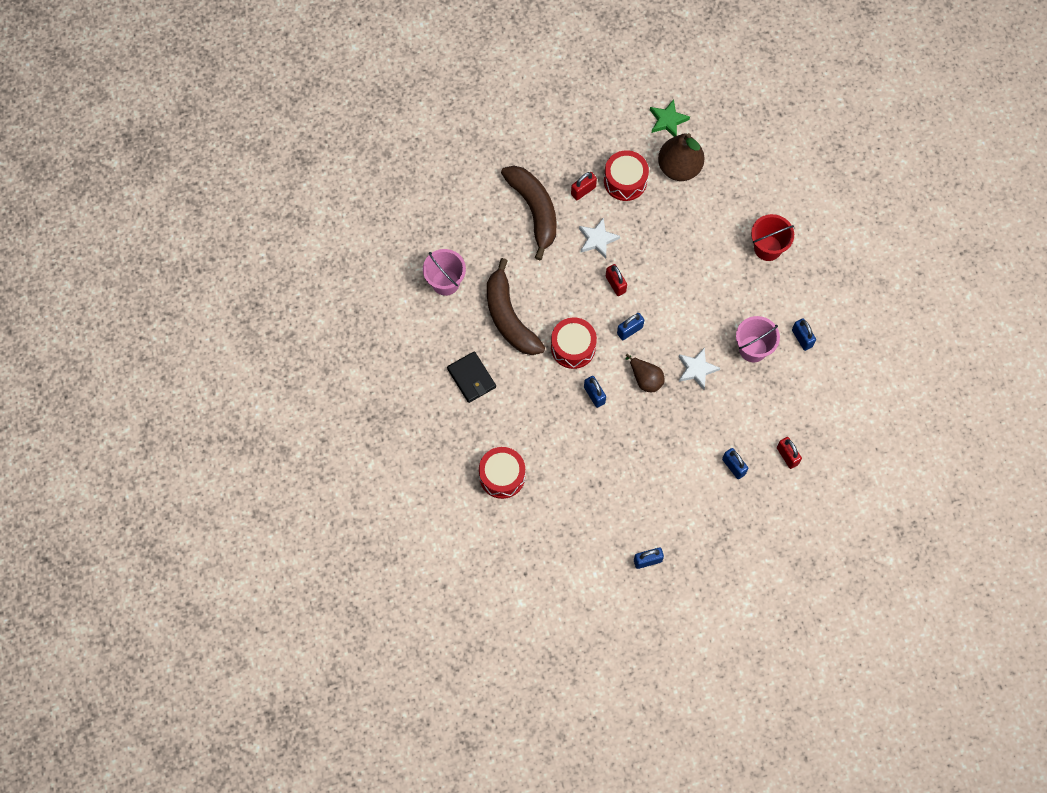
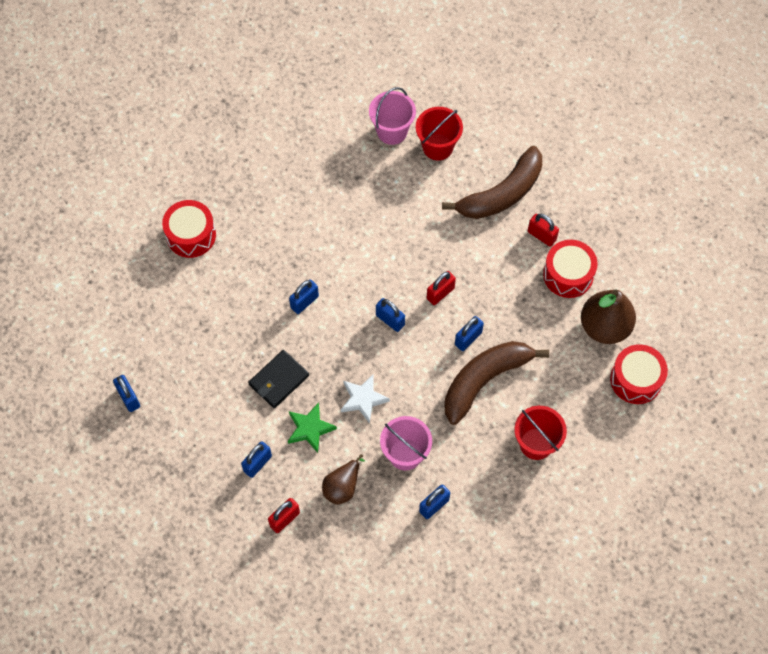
camera: 75 degrees right, 5 degrees down
(471, 378) = (292, 181): black wallet -> black wallet (278, 380)
(473, 249) = (437, 147): none -> red bucket
(509, 317) = (370, 199): brown banana -> brown banana (484, 380)
(573, 347) = (353, 268): red drum -> red drum (636, 379)
(597, 239) = (487, 263): white star -> none
(645, 379) = (337, 349): brown pear -> brown pear (342, 486)
(662, 274) = (468, 338): none -> blue padlock
(668, 120) = (659, 302): green star -> green star (310, 429)

